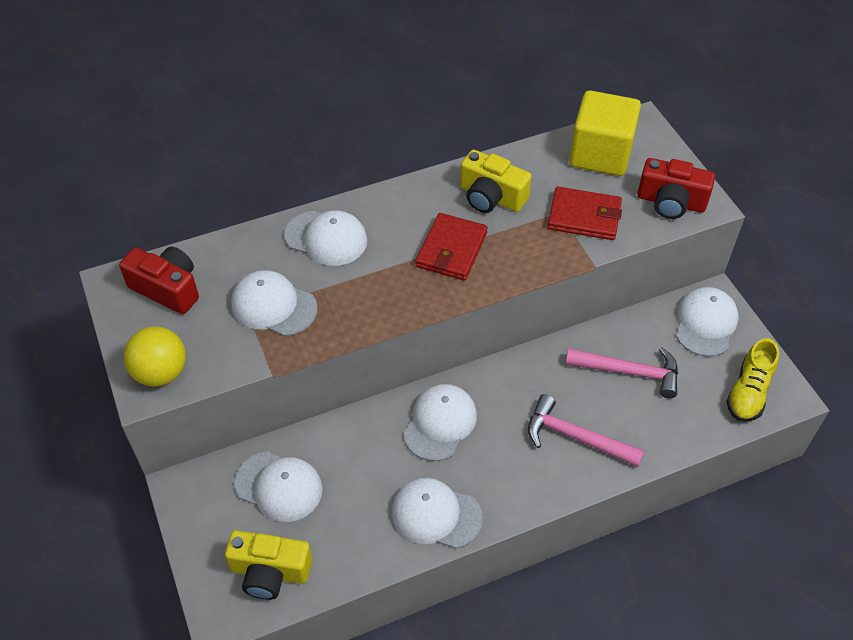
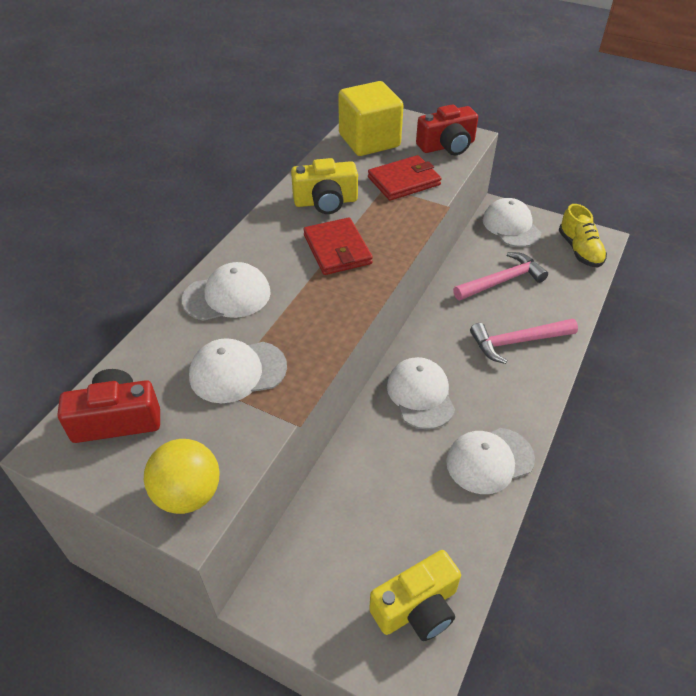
camera: 40 degrees left, 5 degrees down
(279, 486) = (350, 532): white cap -> none

